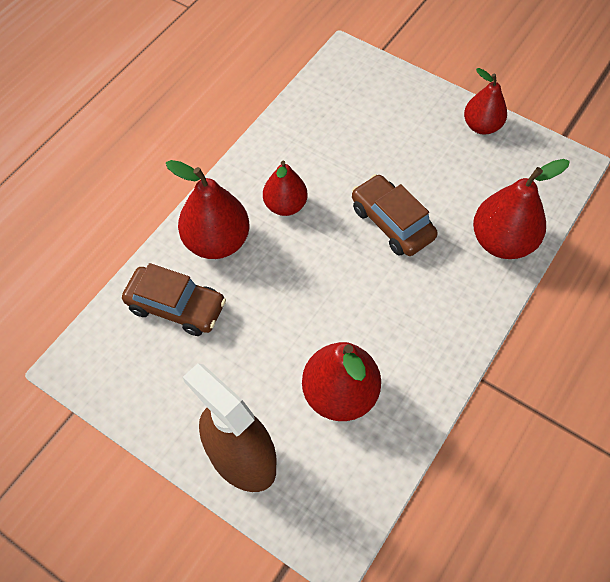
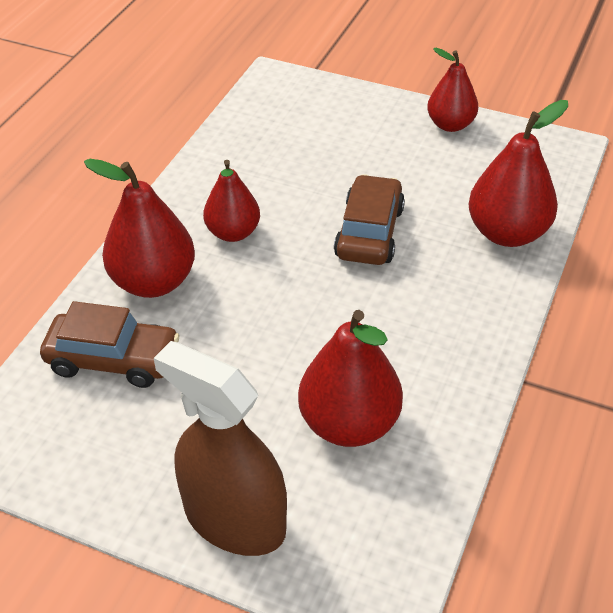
camera: 10 degrees left, 15 degrees down
(391, 223) = (369, 232): brown car -> brown car turned 60 degrees clockwise

